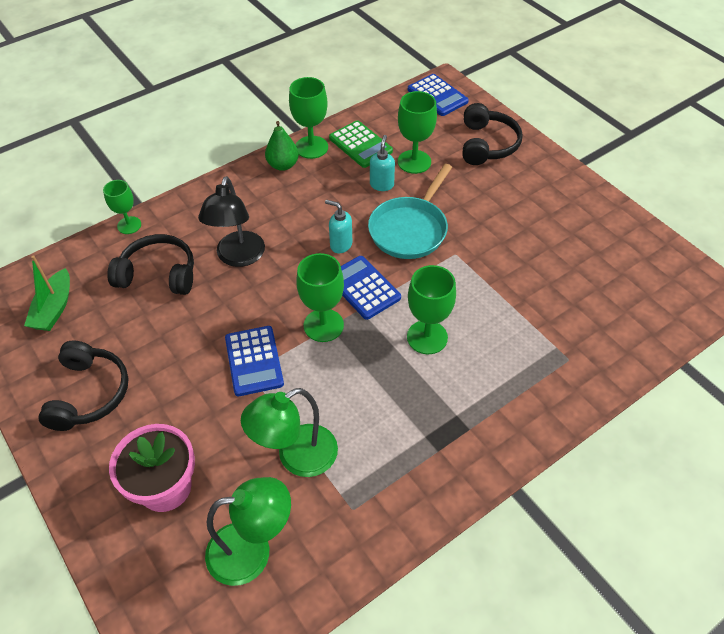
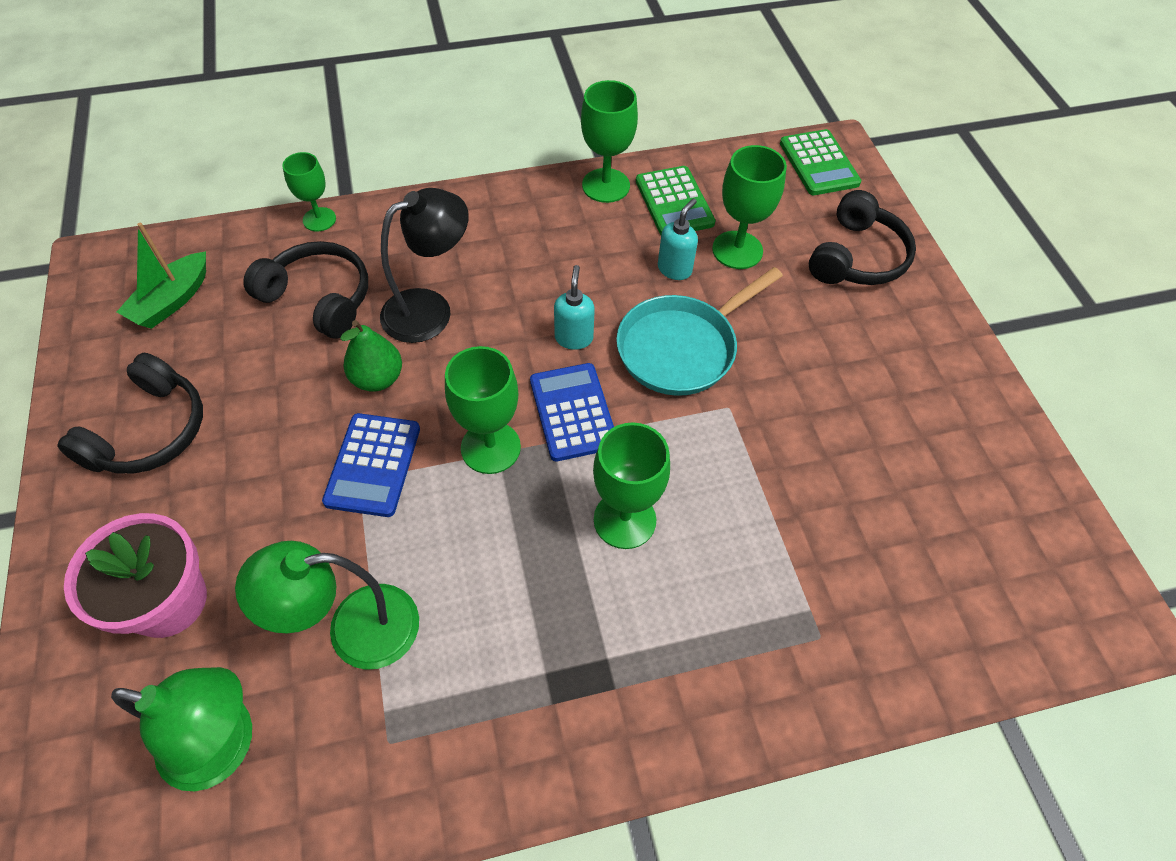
camera: 20 degrees right, 5 degrees up
(238, 257) = (430, 309): black lamp -> black lamp turned 150 degrees counterclockwise
(283, 165) = (555, 199): green pear -> green pear (377, 378)
(340, 245) = (574, 338): turquoise soap dispenser -> turquoise soap dispenser turned 45 degrees clockwise
(437, 96) = (819, 163): blue calculator -> green calculator

